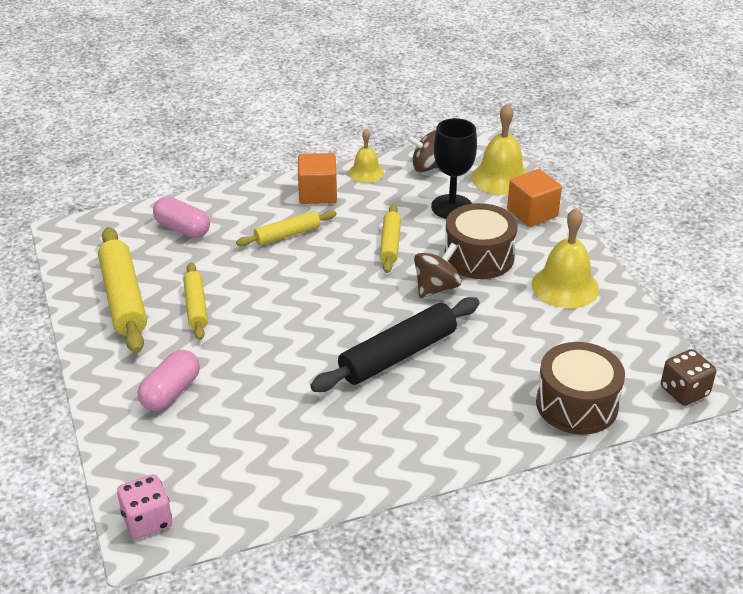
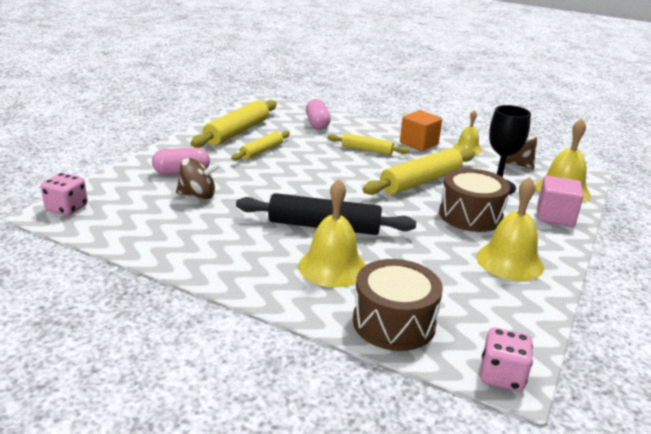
camera: 45 degrees right, 10 degrees down
(390, 244) = (420, 181): yellow rolling pin -> yellow rolling pin, size x1.70
(436, 288) = (411, 213): brown spinning top -> brown spinning top (198, 195)
(467, 390) = (332, 267): none -> yellow bell
(532, 213) = (555, 216): orange cube -> pink cube
(684, 391) = (501, 376): brown dice -> pink dice

